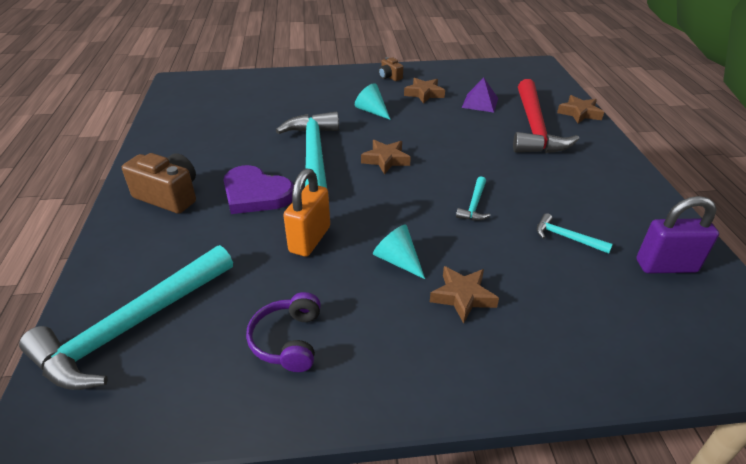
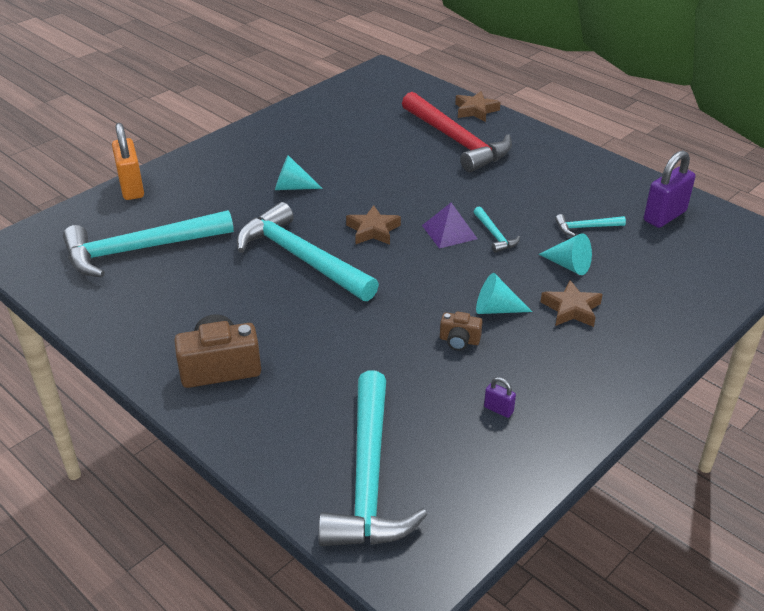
camera: 40 degrees left, 0 degrees up
(234, 109) = (140, 249): none -> turquoise hammer
(256, 194) = (302, 320): purple heart -> none
(288, 340) = (498, 409): purple headphones -> purple padlock
(310, 239) = (407, 331): orange padlock -> orange padlock (131, 188)
(390, 77) = (257, 141): brown camera -> brown camera (459, 340)
(424, 94) = (317, 146): brown star -> none
(480, 103) = (381, 134): purple pyramid -> purple pyramid (449, 232)
(509, 260) = (569, 265): none -> turquoise cone

